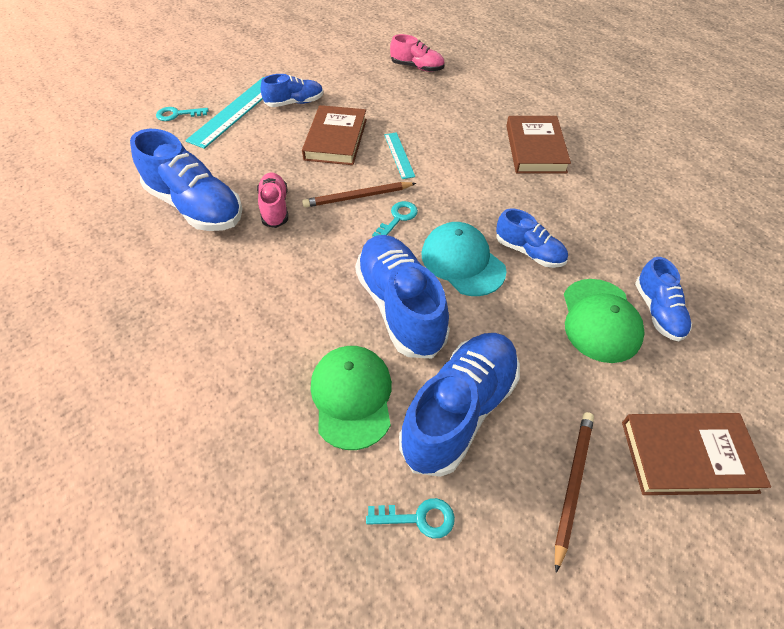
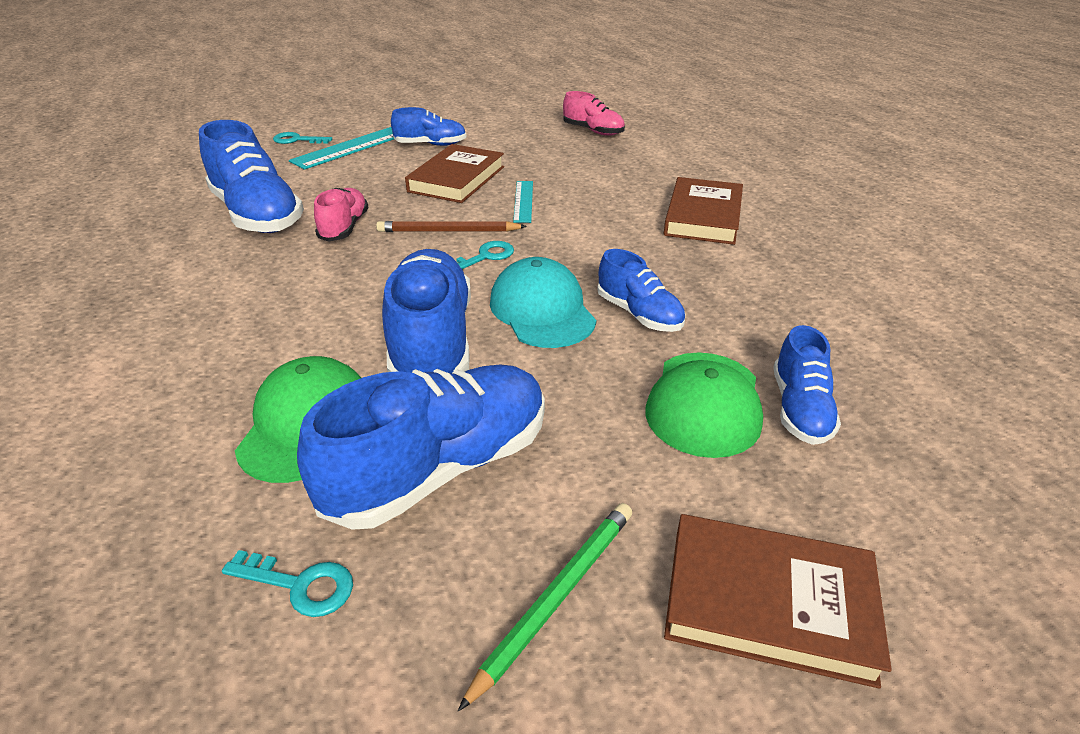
camera: 15 degrees right, 15 degrees down
(572, 485) = (555, 597): brown pencil -> green pencil

